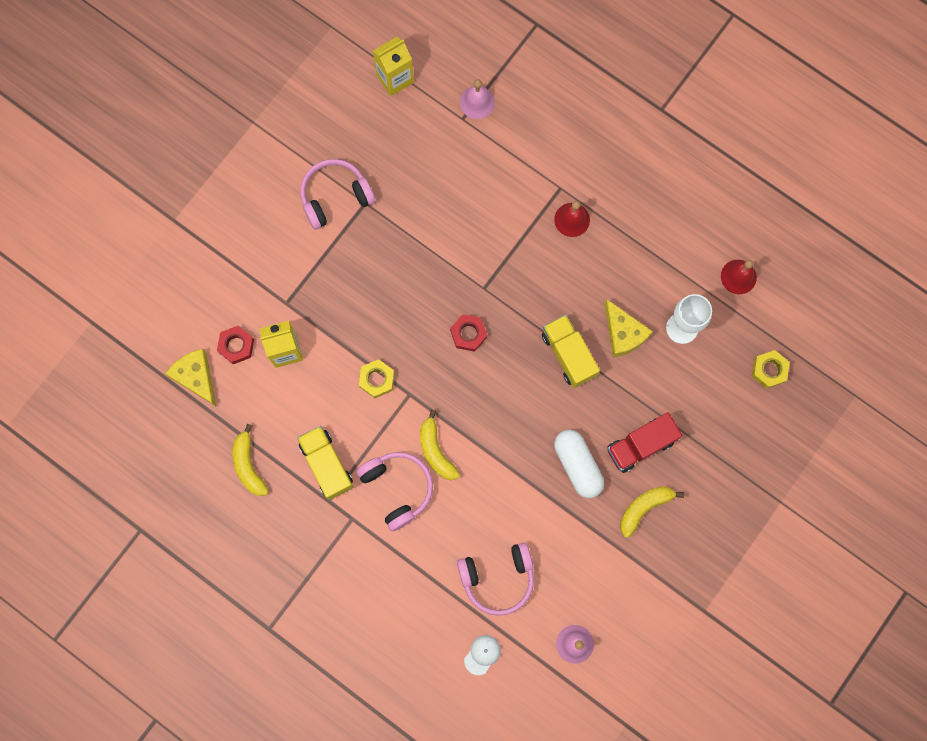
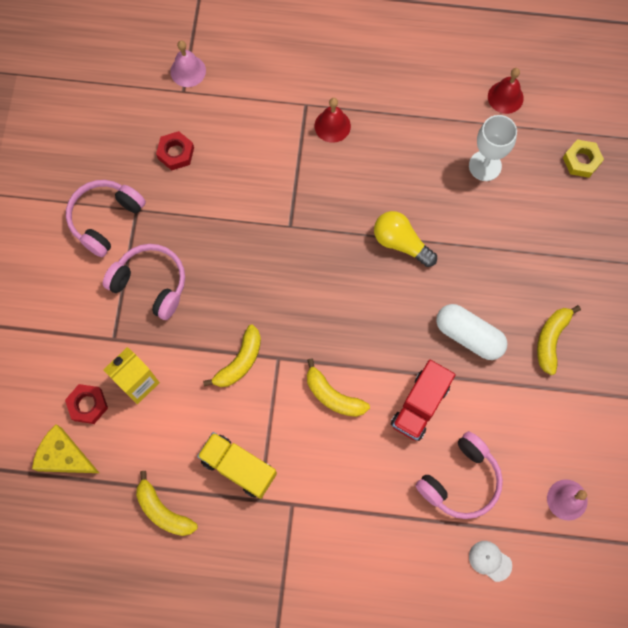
camera: 30 degrees left, 5 degrees down
(377, 379) = (240, 362): yellow nut -> yellow banana
(395, 78) = (101, 88): yellow carton -> none
(397, 488) = (318, 451): pink headphones -> pink headphones (151, 284)
(468, 334) = (300, 274): red nut -> red nut (176, 153)
(482, 654) = (490, 561): white cap -> white cap turned 60 degrees counterclockwise
(568, 354) = (401, 243): yellow truck -> yellow light bulb
(623, 333) = (437, 198): yellow cheese -> none
(640, 445) = (513, 286): red truck -> red truck (420, 405)

